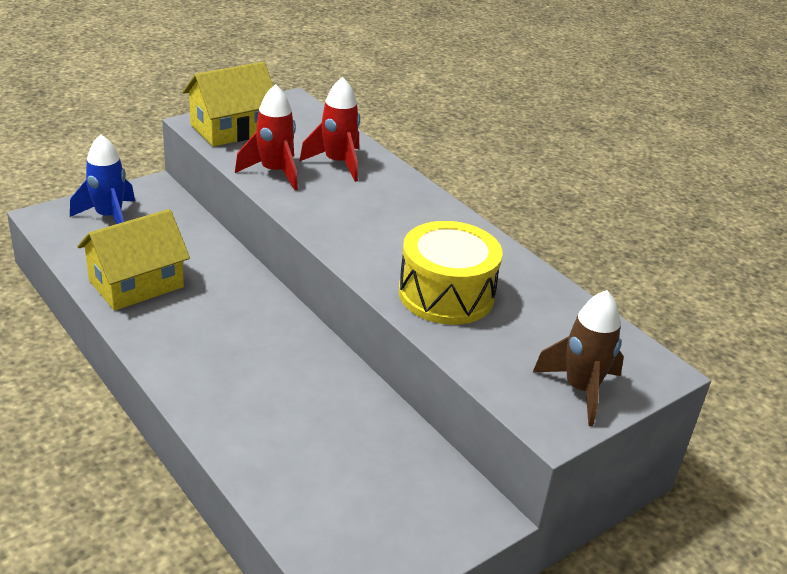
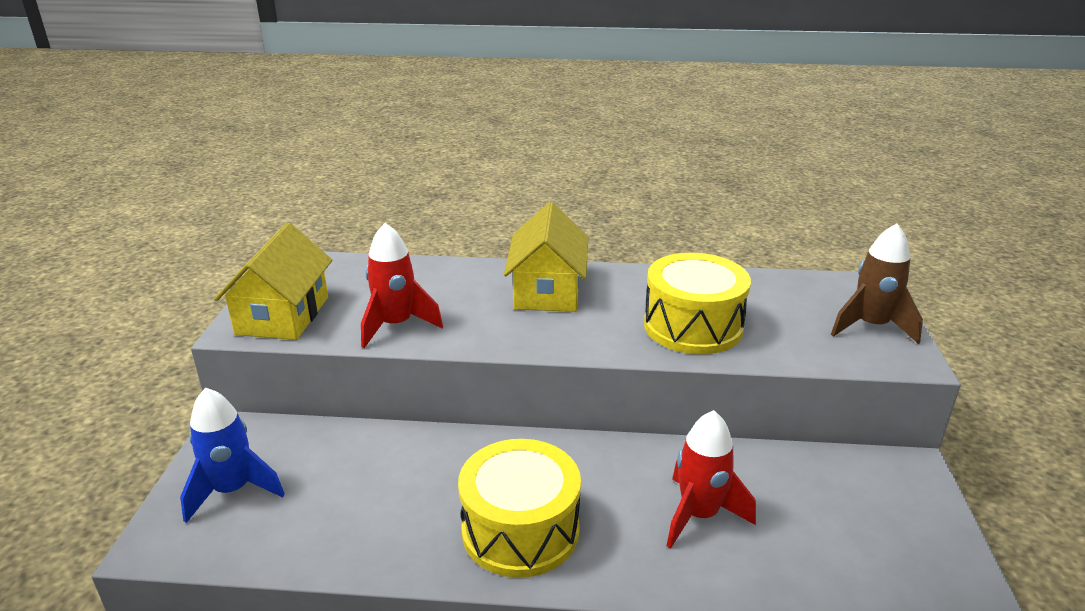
camera: 45 degrees left, 5 degrees down
(136, 284) = (381, 526): yellow house -> yellow house (547, 290)
(190, 339) = (520, 530): none -> yellow drum
(337, 163) = (430, 287): red rocket -> red rocket (699, 515)

